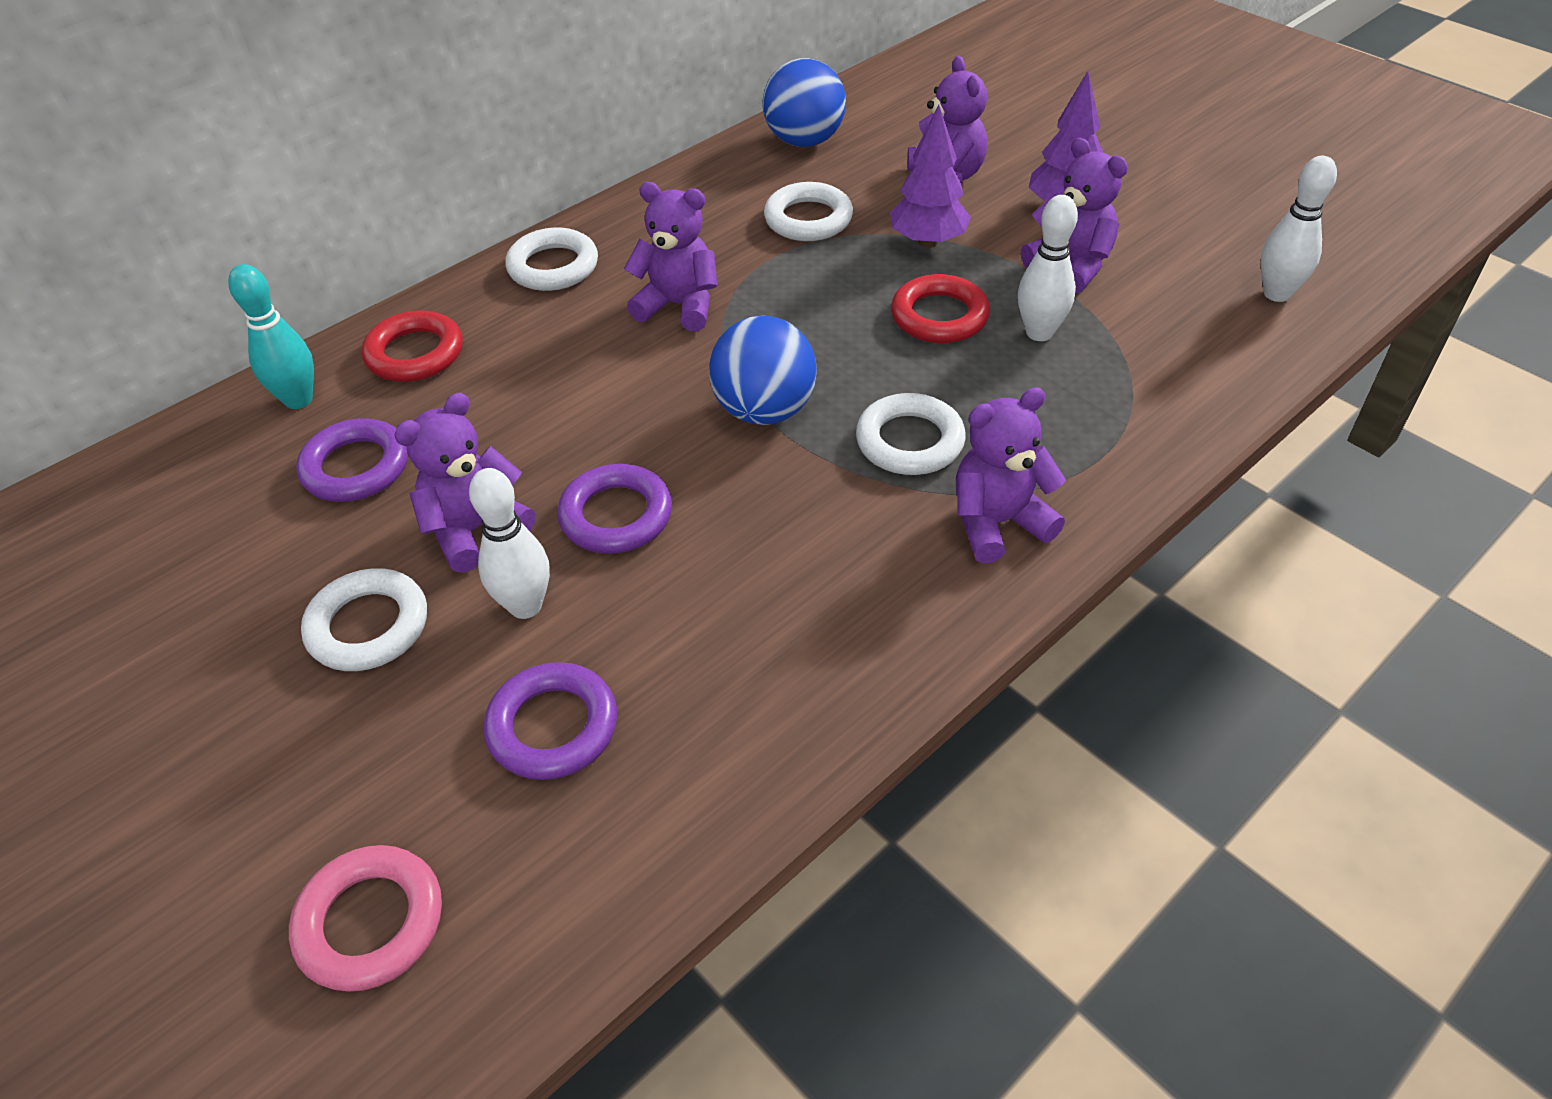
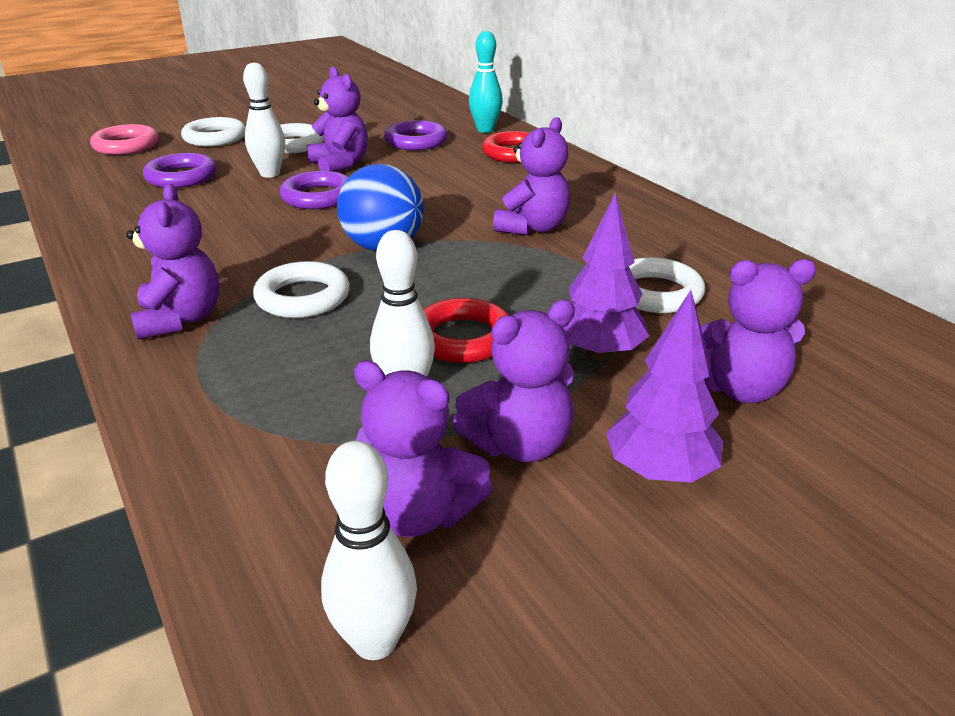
camera: 100 degrees right, 15 degrees down
(553, 267) = (602, 190): white ring -> white ring (215, 138)
(804, 141) = (820, 309): blue ball -> none
(1169, 298) = (418, 513): none -> purple teddy bear

